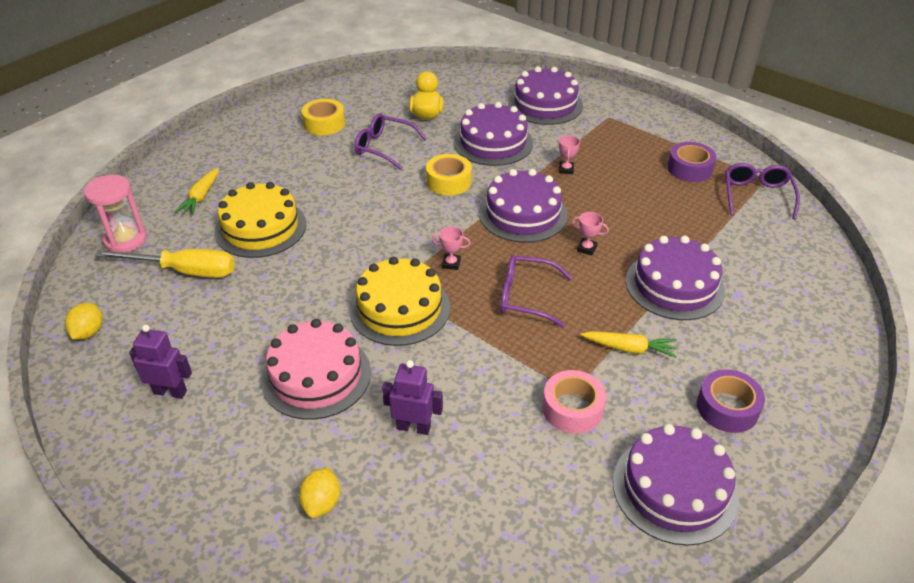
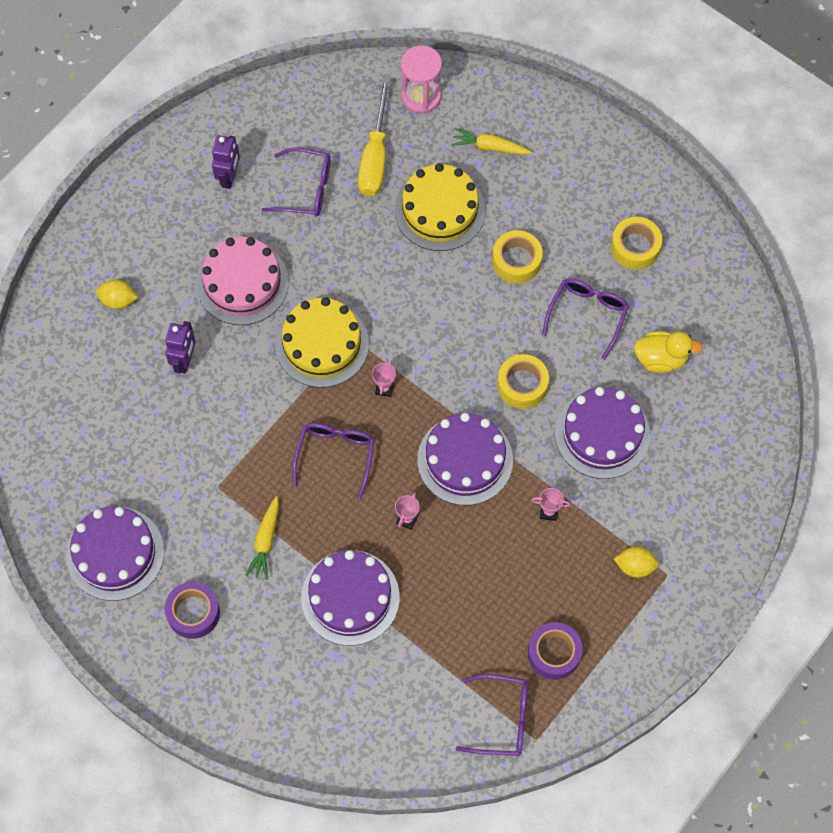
camera: 90 degrees right, 25 degrees up
(88, 332) = (297, 100): yellow lemon -> yellow lemon (635, 566)
(207, 324) = (305, 189): none -> purple glasses
(325, 183) = (516, 261): none -> yellow tape
(545, 104) = (693, 499): purple cake -> none
(572, 408) = (198, 484): pink tape -> none

